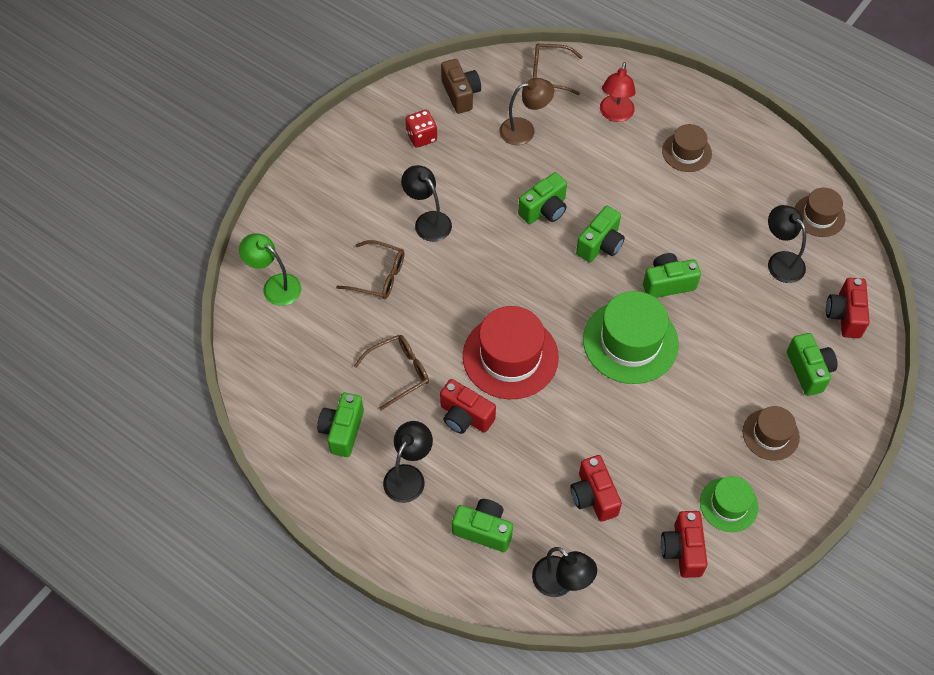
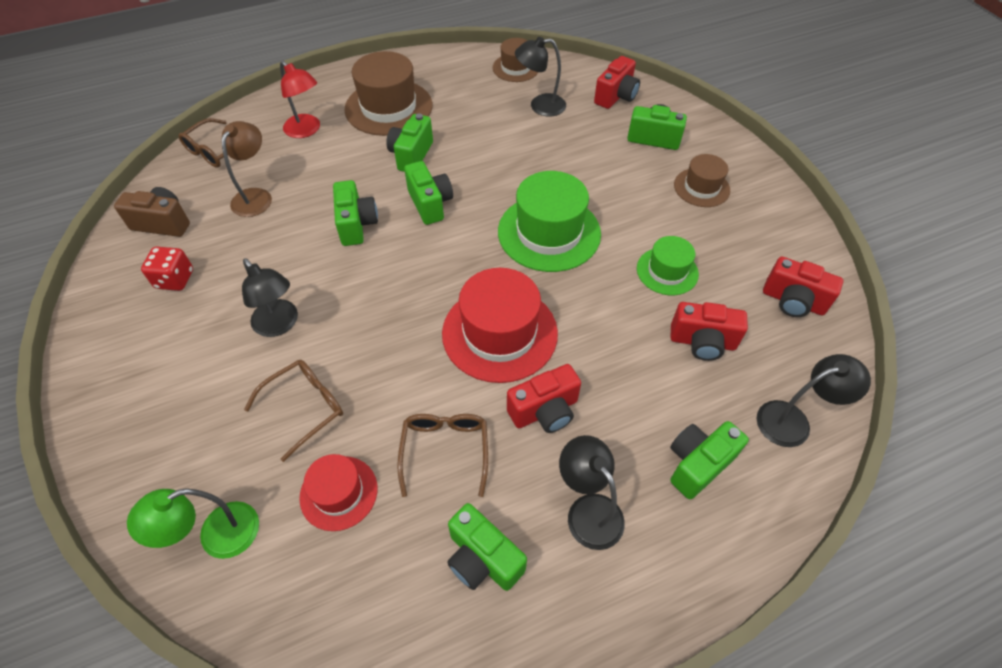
camera: 60 degrees left, 5 degrees down
(336, 330) = (338, 492): none -> red hat
(428, 221) = (280, 325): black lamp -> black lamp turned 120 degrees counterclockwise
(668, 283) = (508, 179): green camera -> green camera (411, 155)
(686, 152) = (388, 107): brown hat -> brown hat, size x1.76
(728, 504) = (758, 246): green hat -> green hat (667, 271)
(844, 315) = (616, 96): red camera -> red camera turned 90 degrees counterclockwise

